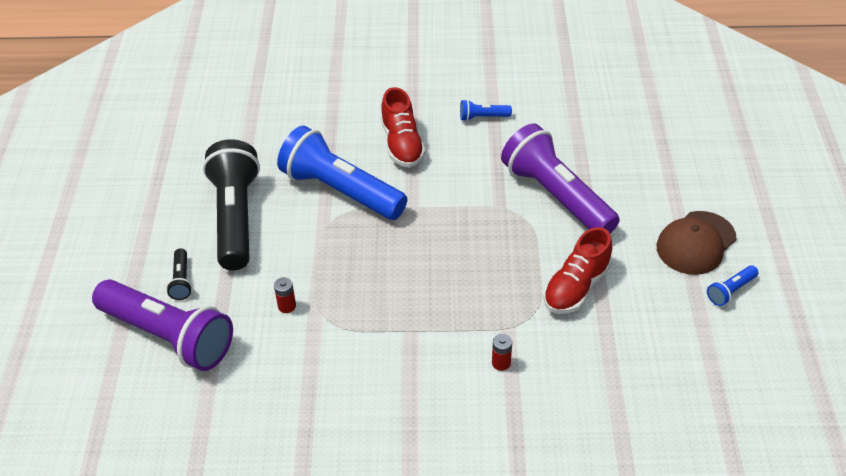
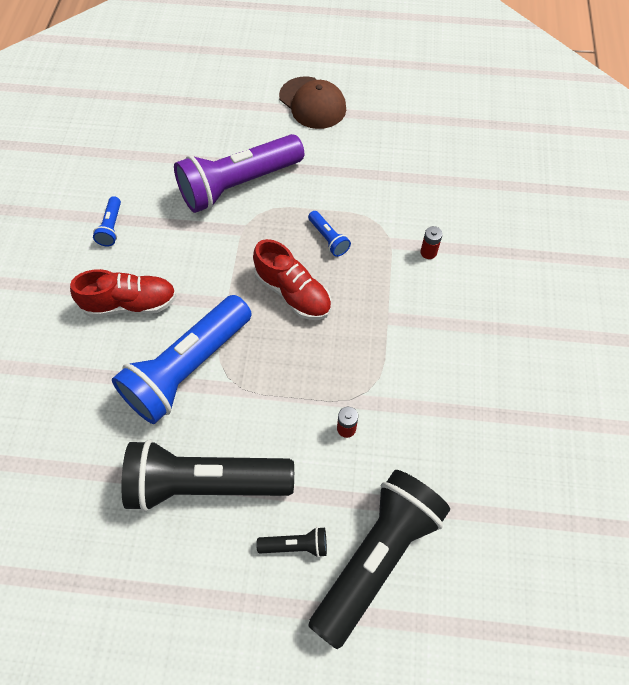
camera: 85 degrees left, 15 degrees up
(168, 336) = (376, 556): purple flashlight -> black flashlight
(576, 287) = (350, 188): red shoe -> red shoe (293, 293)
(730, 291) = (366, 93): blue flashlight -> blue flashlight (328, 239)

